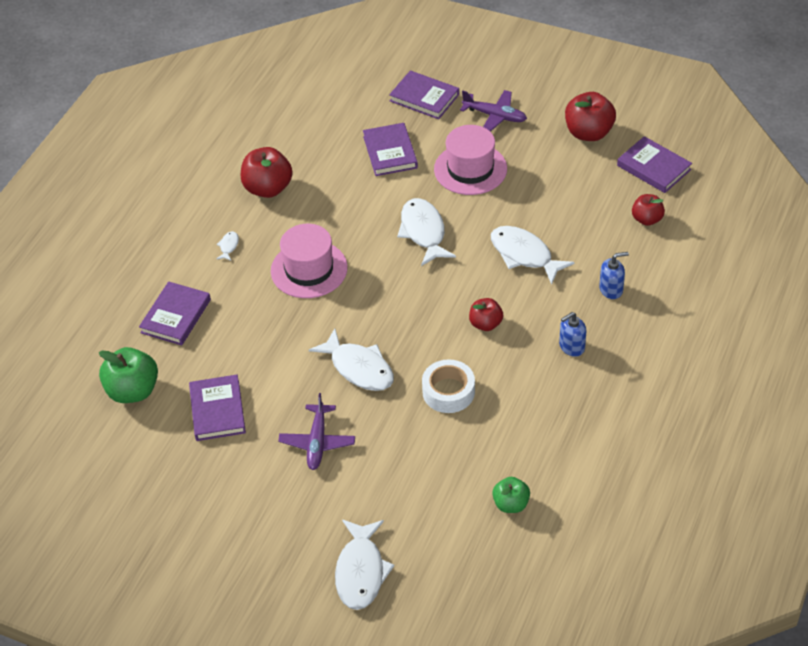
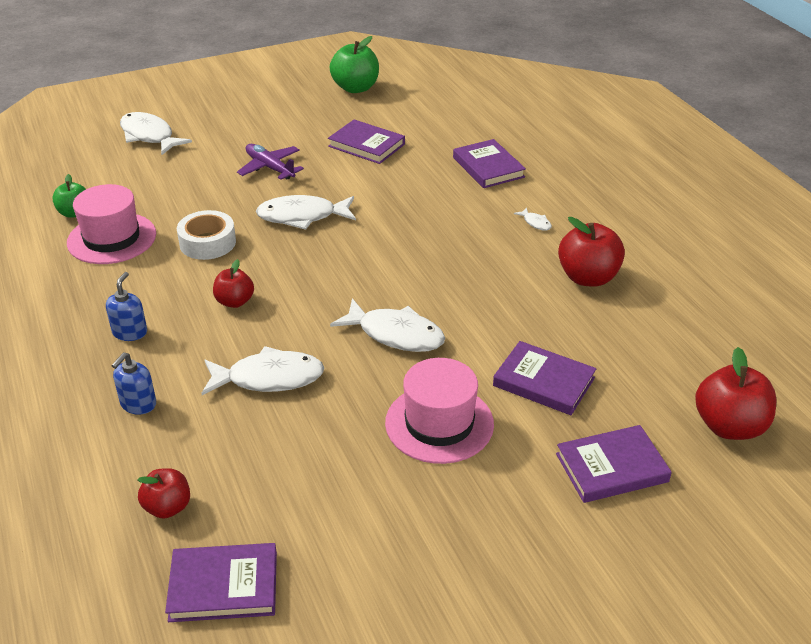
camera: 130 degrees right, 10 degrees down
(133, 391) = (439, 124): green apple -> green apple (355, 88)
(309, 269) = (446, 247): pink hat -> pink hat (112, 238)
(495, 116) = (503, 507): purple plane -> none
(588, 133) = (363, 573): red apple -> red apple (729, 426)

